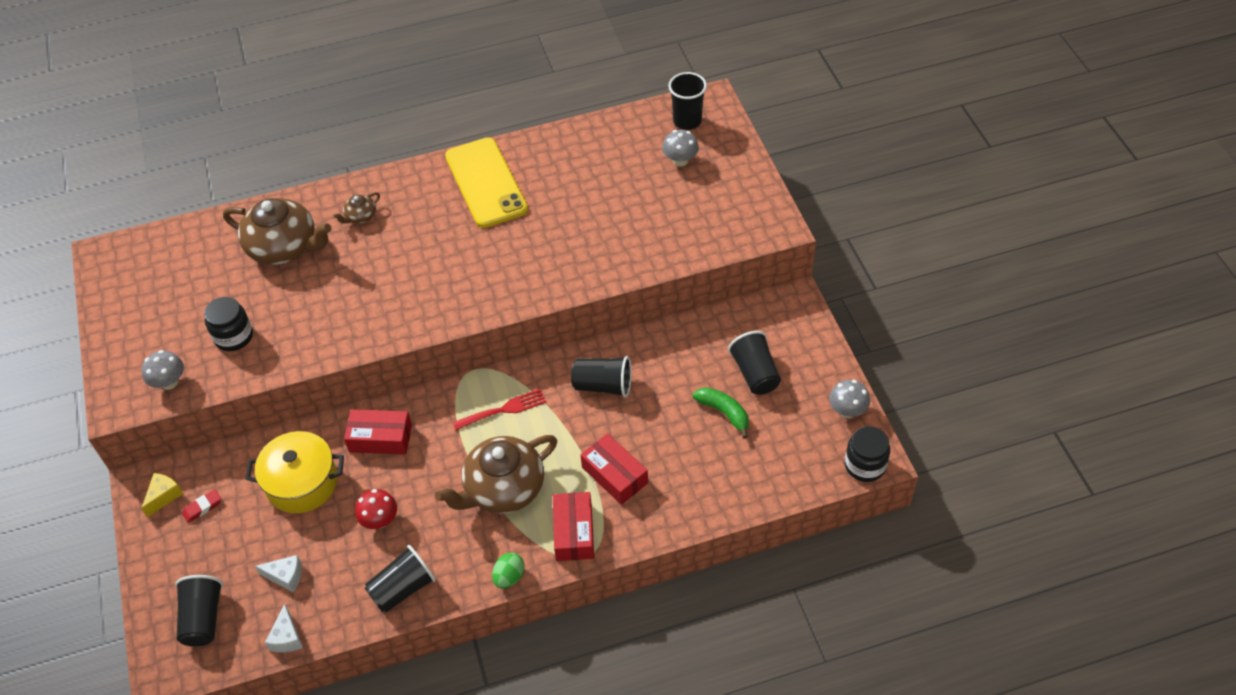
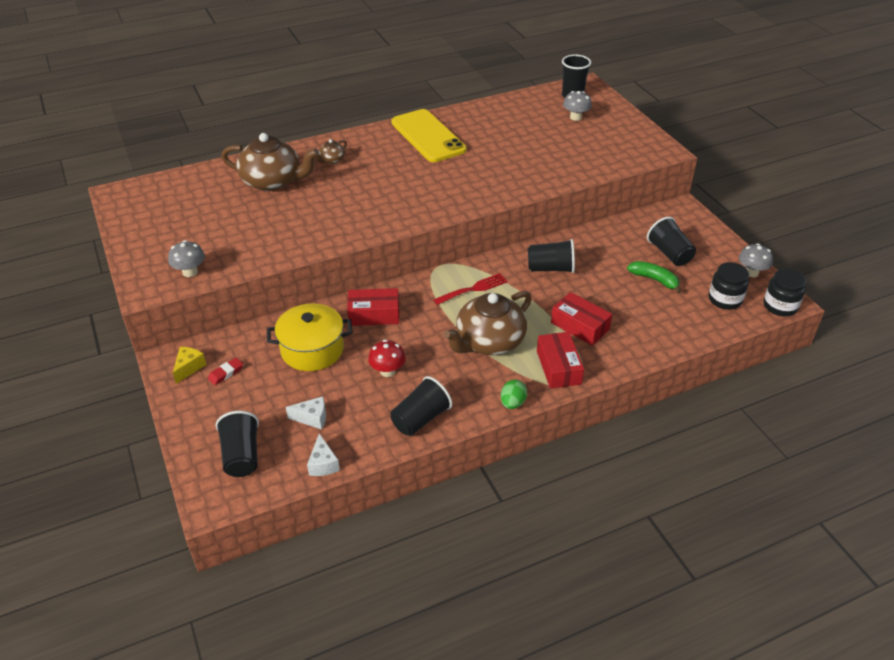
camera: 10 degrees left, 10 degrees down
(234, 336) = (241, 239): black jar -> black jar (725, 299)

